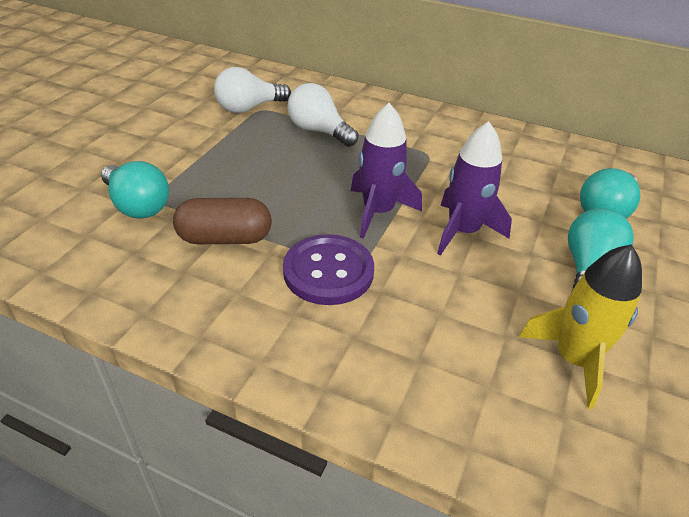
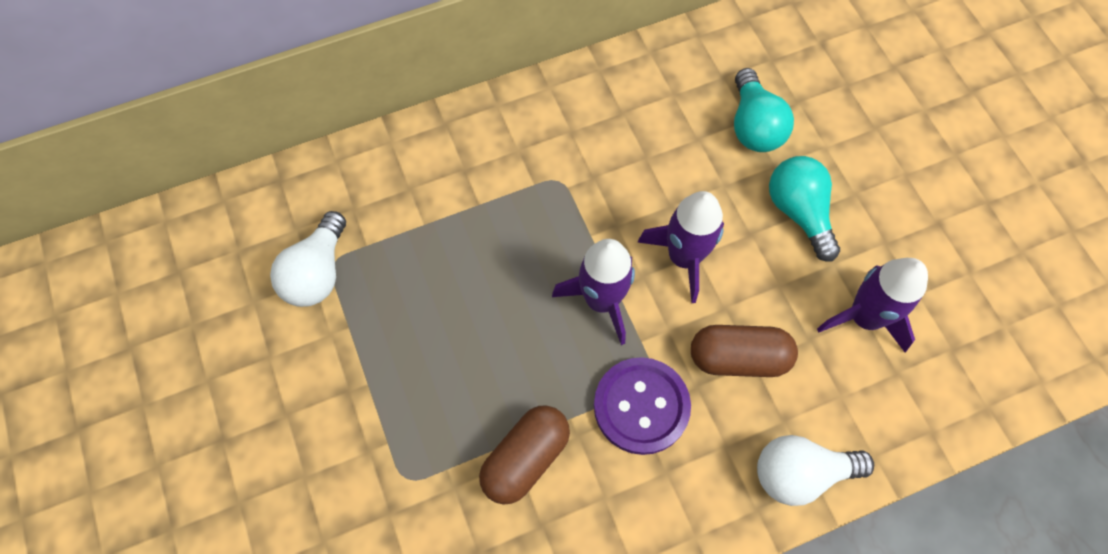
camera: 45 degrees left, 25 degrees up
(138, 205) = (404, 504): turquoise light bulb -> none
(319, 131) = (429, 241): white light bulb -> white light bulb (800, 473)
(432, 301) = (738, 358): none -> brown capsule
(573, 359) = (864, 317): yellow rocket -> purple rocket

